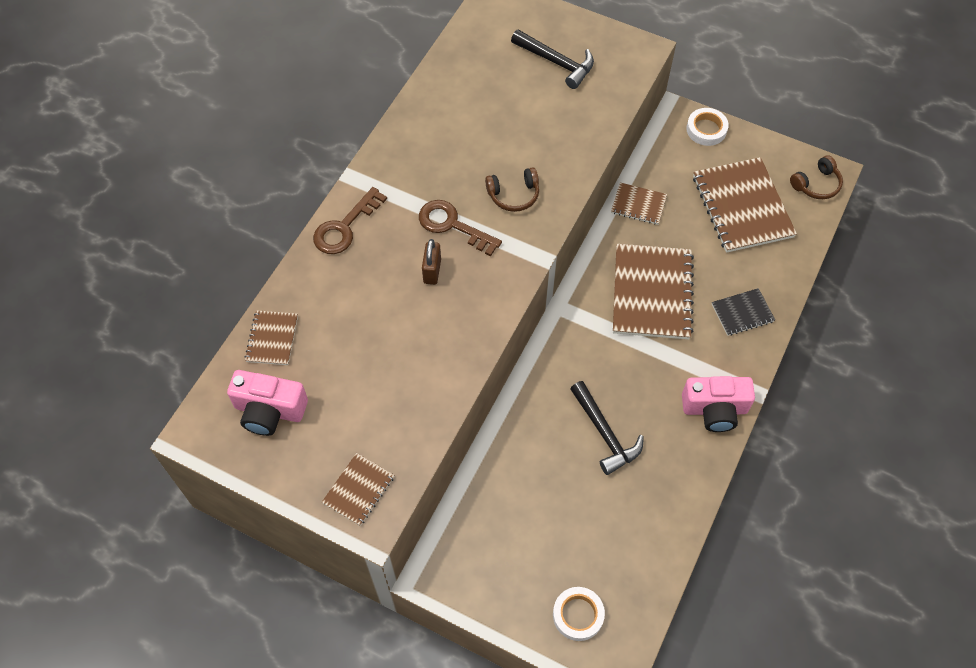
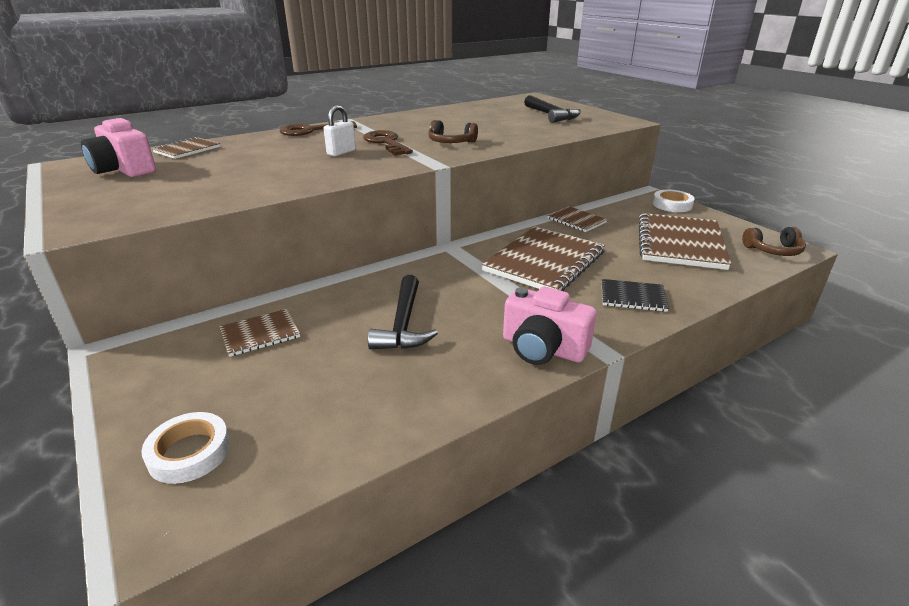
camera: 30 degrees right, 30 degrees down
(358, 490) = (99, 213): brown notebook -> brown notebook (260, 334)
(432, 271) = (341, 152): brown padlock -> white padlock

